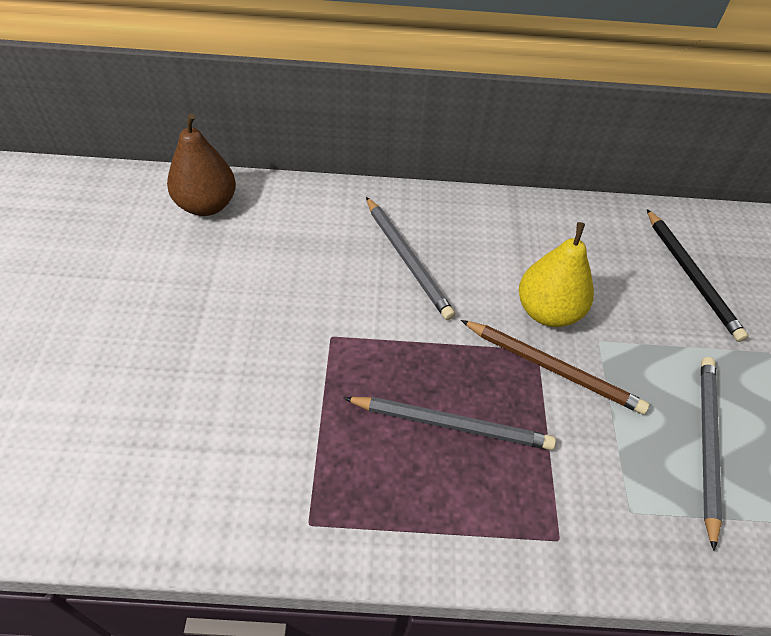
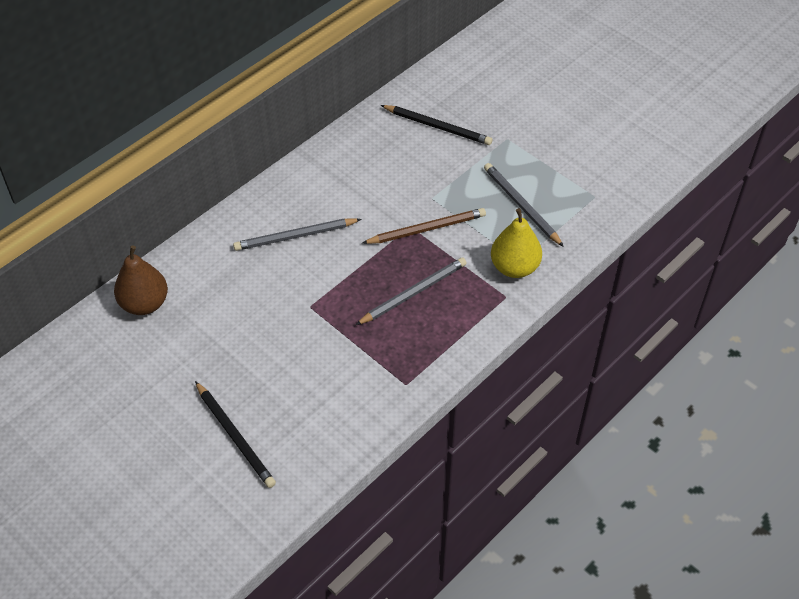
camera: 45 degrees left, 0 degrees up
(88, 396) = (235, 436): none -> black pencil
(407, 259) = (295, 236): grey pencil -> grey pencil turned 150 degrees clockwise
(547, 311) = (394, 203): yellow pear -> yellow pear (514, 267)

